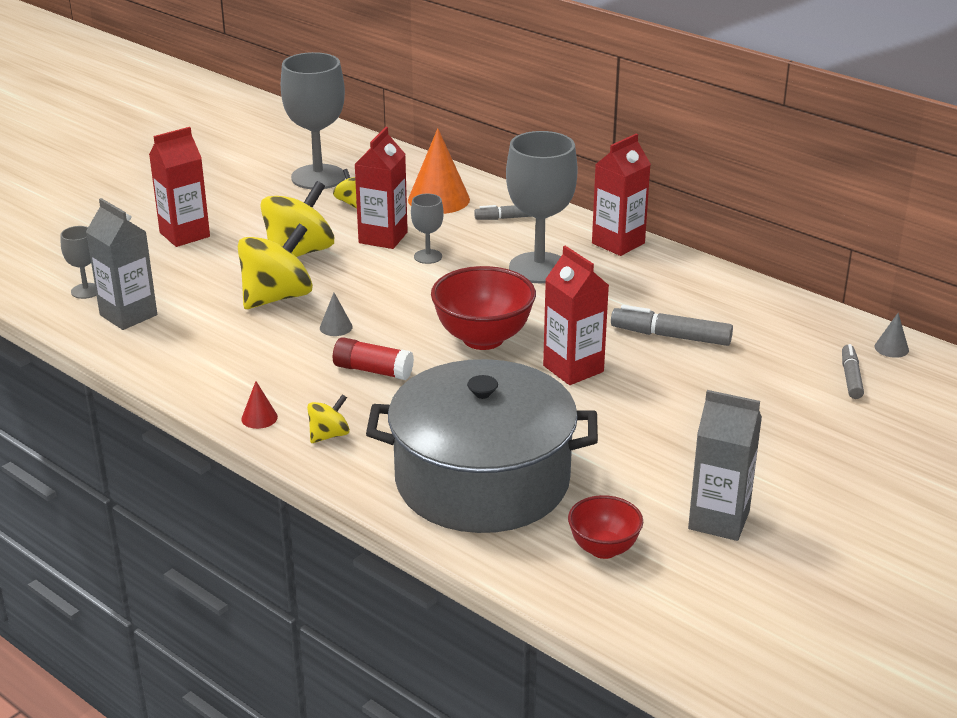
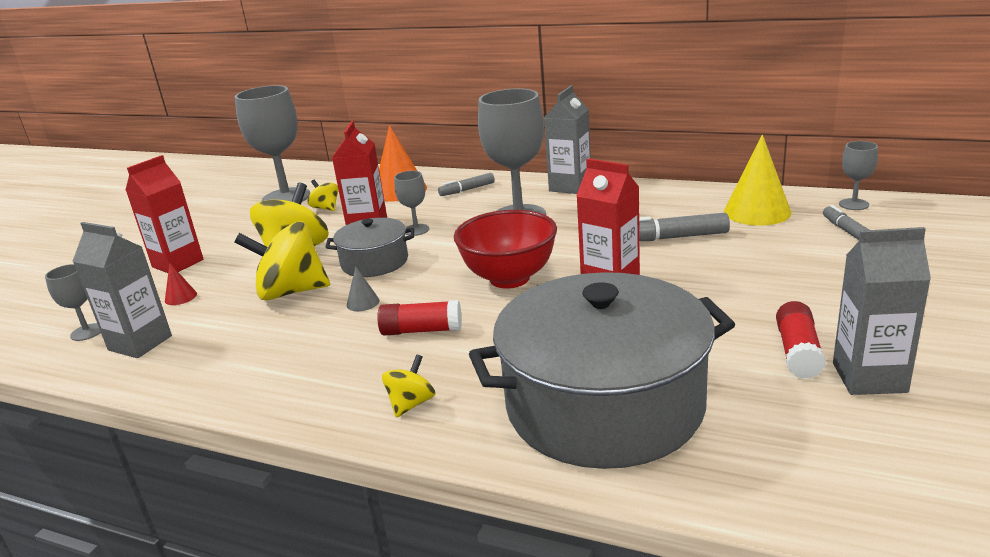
camera: 15 degrees left, 5 degrees down
(259, 418) = (325, 406): red cone -> red cone (180, 297)
(277, 297) = (291, 292): yellow spinning top -> yellow spinning top turned 120 degrees counterclockwise
(368, 285) = (374, 262): none -> grey pot
(603, 549) = (788, 441): red bowl -> none
(618, 243) = (570, 186): red carton -> grey carton
(681, 482) = (798, 352): none -> red glue stick
(783, 329) = (757, 212): none -> yellow cone
(891, 348) = (853, 204): grey cone -> grey goblet

